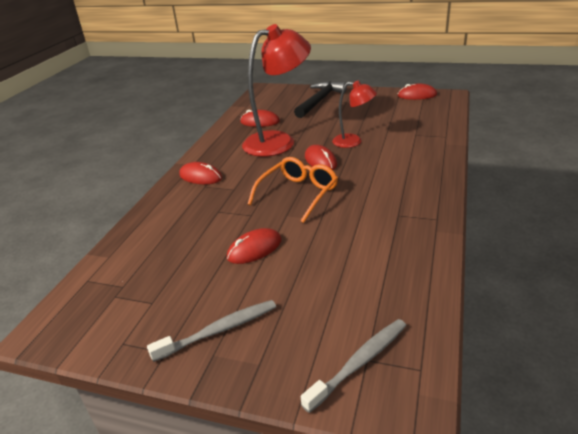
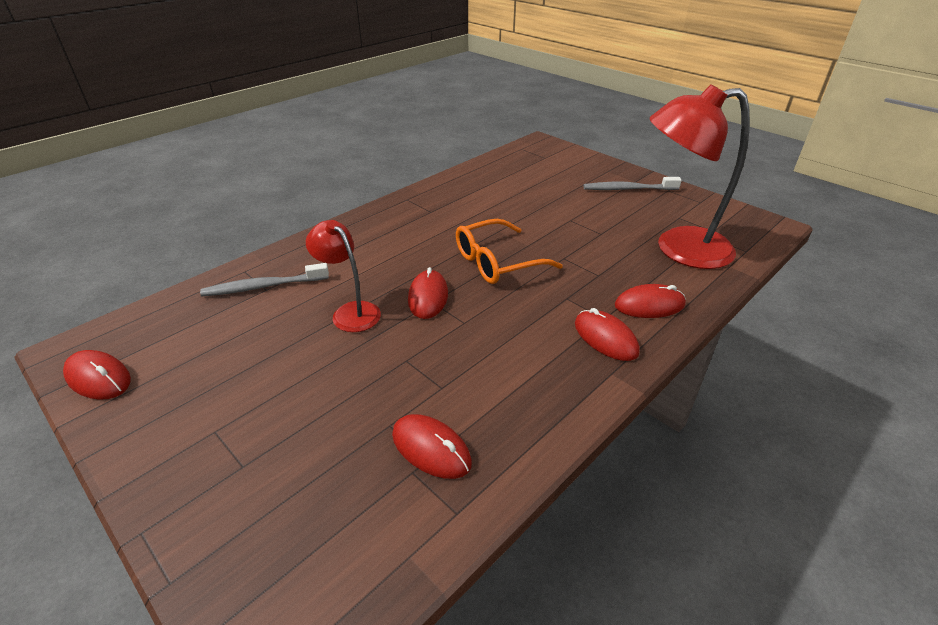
camera: 155 degrees left, 5 degrees up
(254, 249) = (578, 226): red mouse -> red mouse (649, 305)
(278, 141) = (445, 365): red lamp -> red lamp (679, 249)
(320, 100) = (246, 469): black hammer -> none
(359, 363) = (550, 157): grey toothbrush -> grey toothbrush (264, 286)

